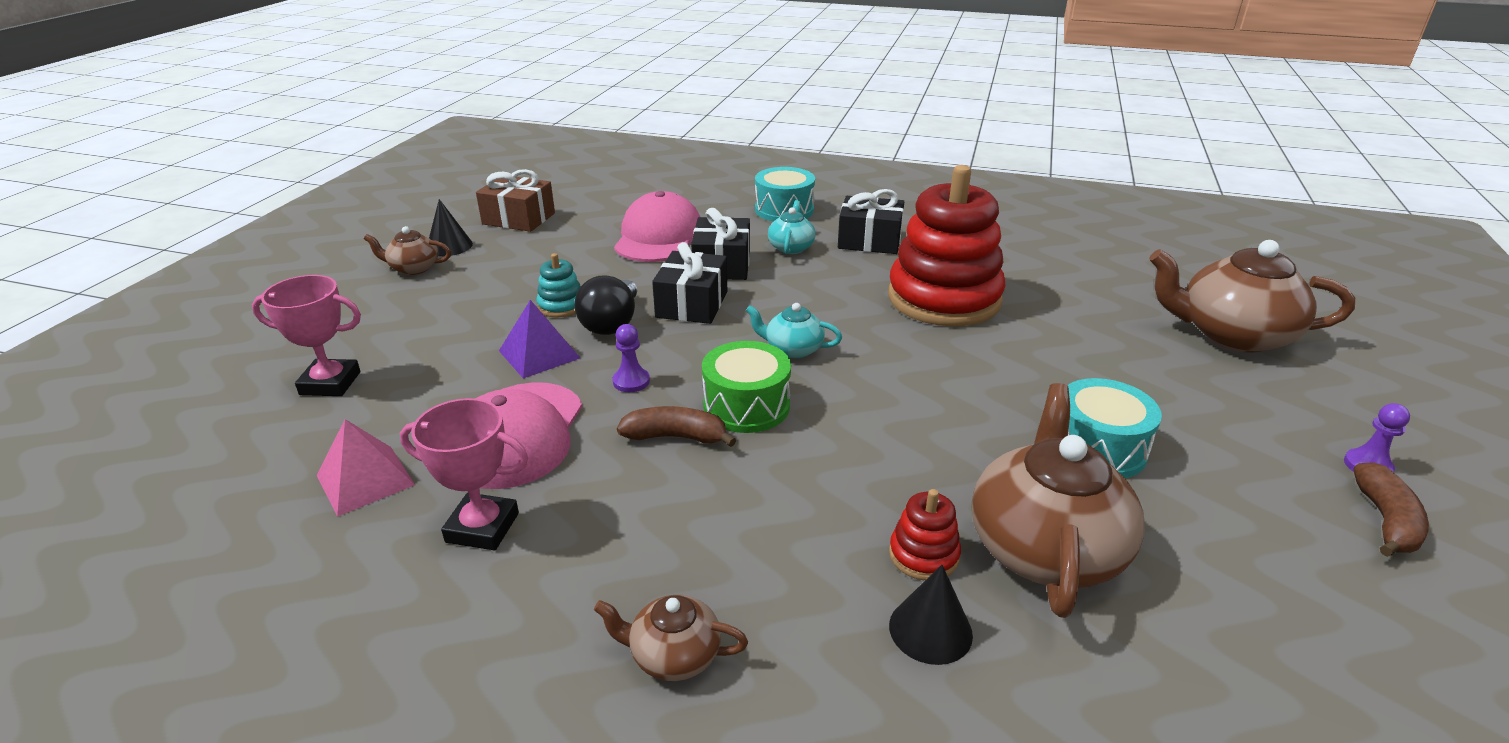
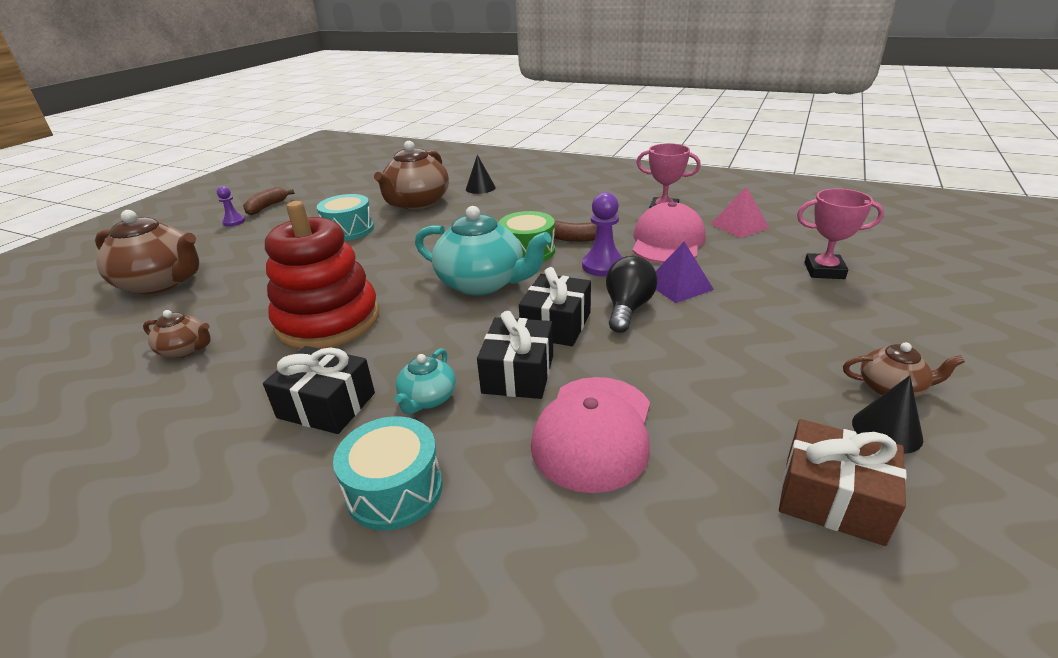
camera: 170 degrees left, 0 degrees up
(561, 306) = (681, 328): turquoise stacking toy -> none
(631, 381) = (603, 266): purple pawn -> purple pawn, size x1.66
(673, 655) = (574, 184): brown teapot -> brown teapot (185, 349)
(793, 349) = (483, 283): turquoise teapot -> turquoise teapot, size x2.01
(923, 555) = (468, 202): red stacking toy -> none

